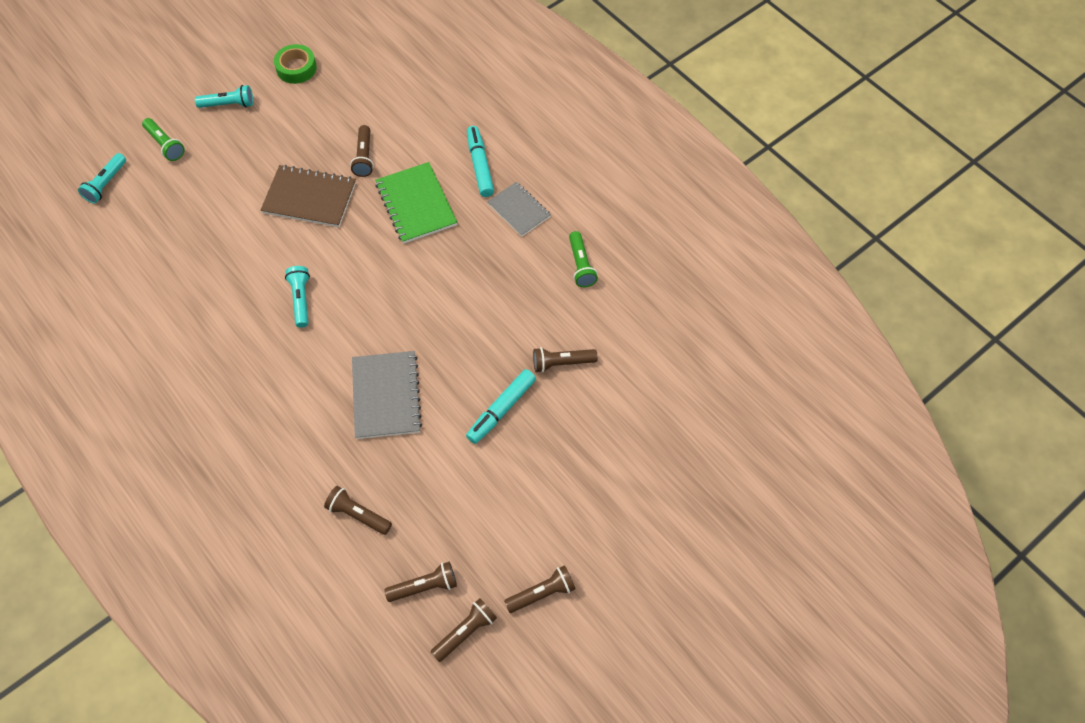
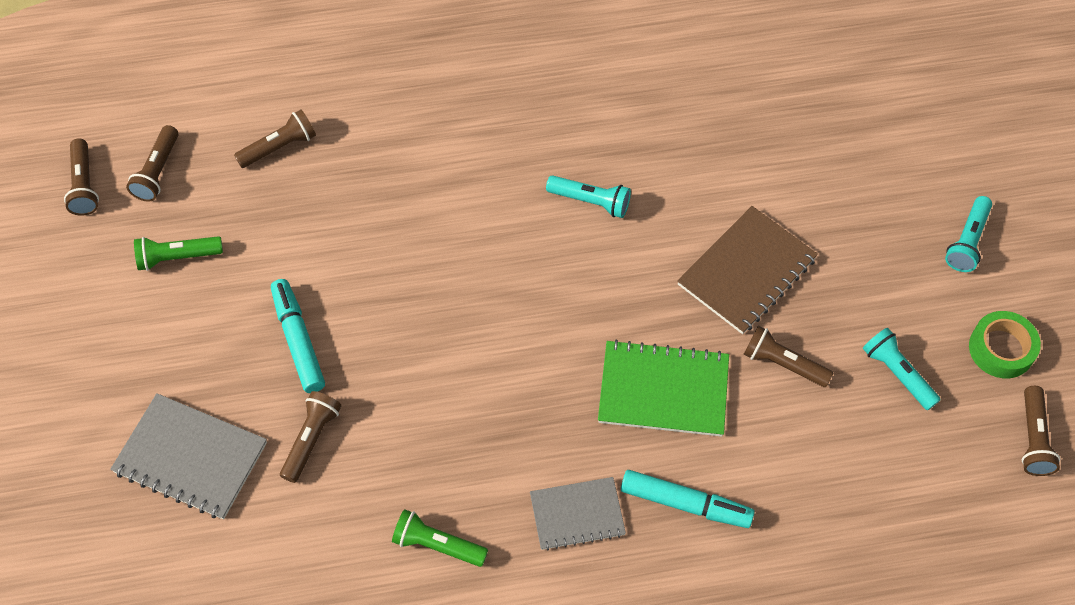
camera: 120 degrees right, 0 degrees up
(106, 184) = (891, 70): turquoise flashlight -> turquoise flashlight (897, 374)
(165, 145) = (928, 148): green flashlight -> green flashlight (177, 257)
(386, 396) = (400, 232): grey notebook -> grey notebook (190, 458)
(542, 593) = (64, 271): brown flashlight -> brown flashlight (1033, 438)

